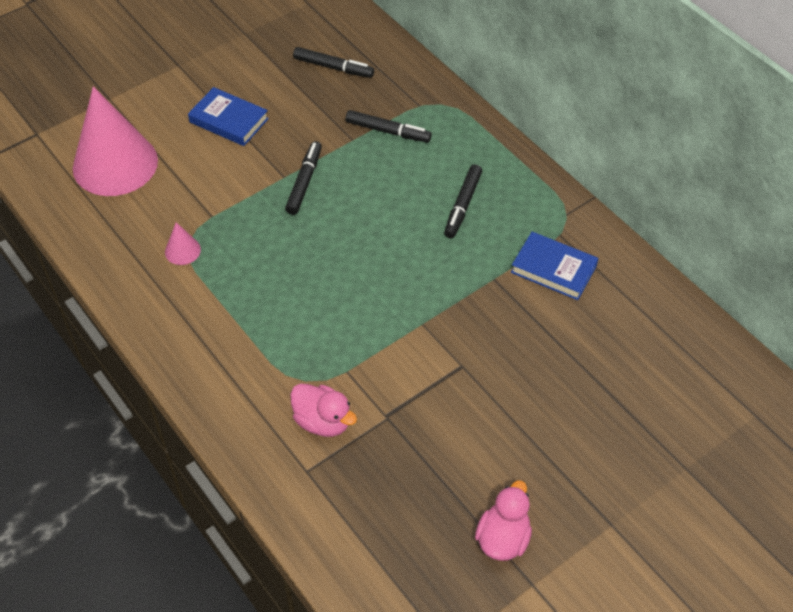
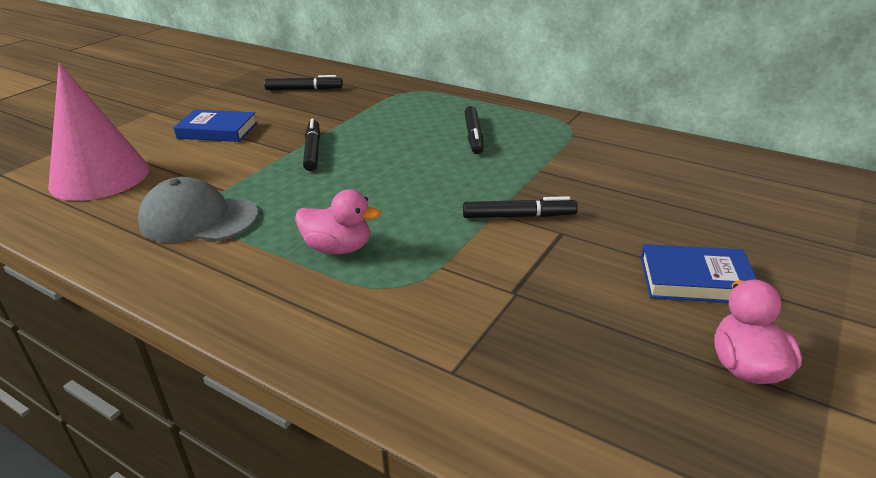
camera: 20 degrees left, 20 degrees down
(182, 250) = (198, 219): pink cone -> grey cap
(323, 421) = (442, 317): pink duck -> pink duck (338, 248)
(388, 131) = (375, 111): black marker -> black marker (518, 216)
(553, 269) = (587, 153): blue book -> blue book (695, 280)

